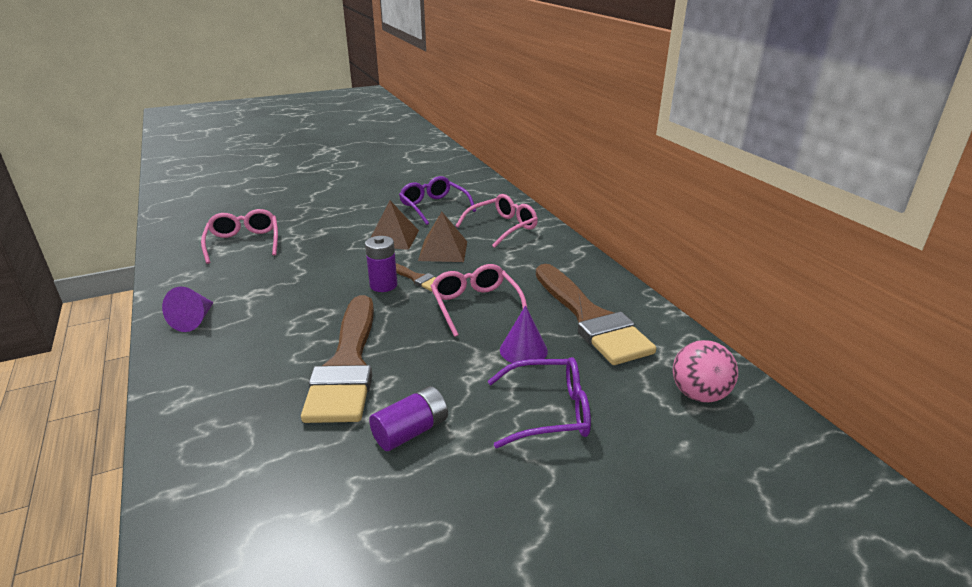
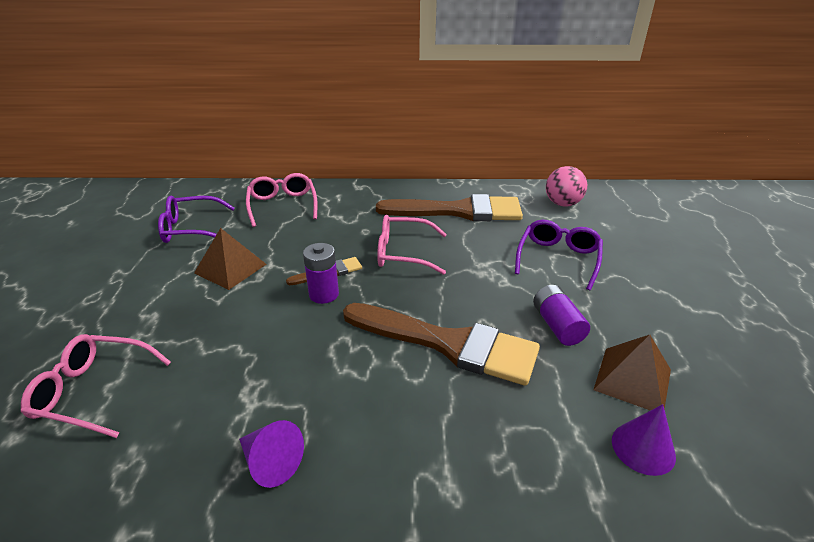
camera: 65 degrees left, 5 degrees up
(443, 250) = (291, 245): brown pyramid -> brown pyramid (632, 379)
(523, 350) = (481, 248): purple cone -> purple cone (643, 448)

